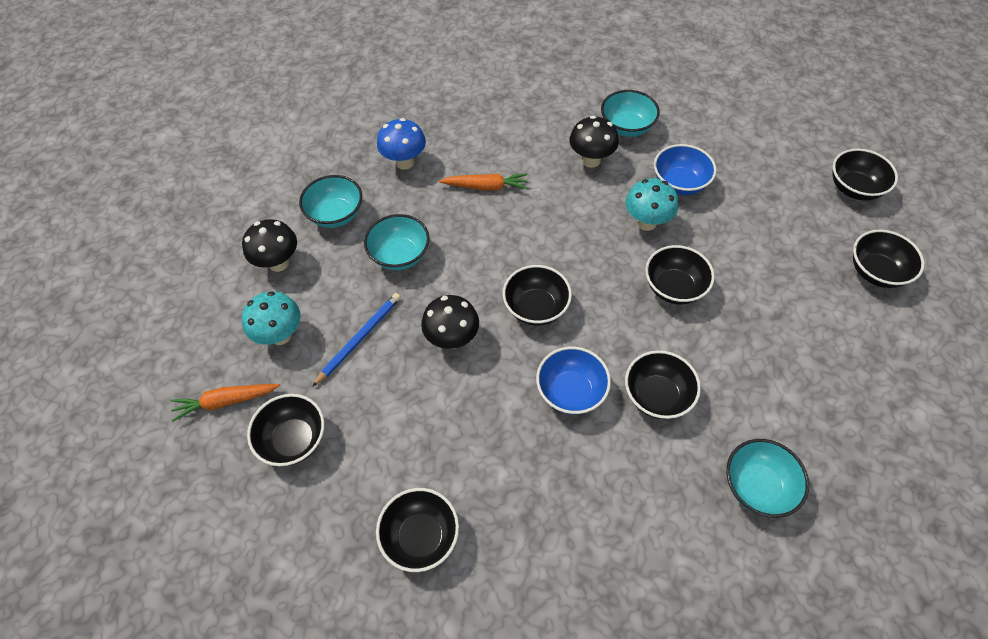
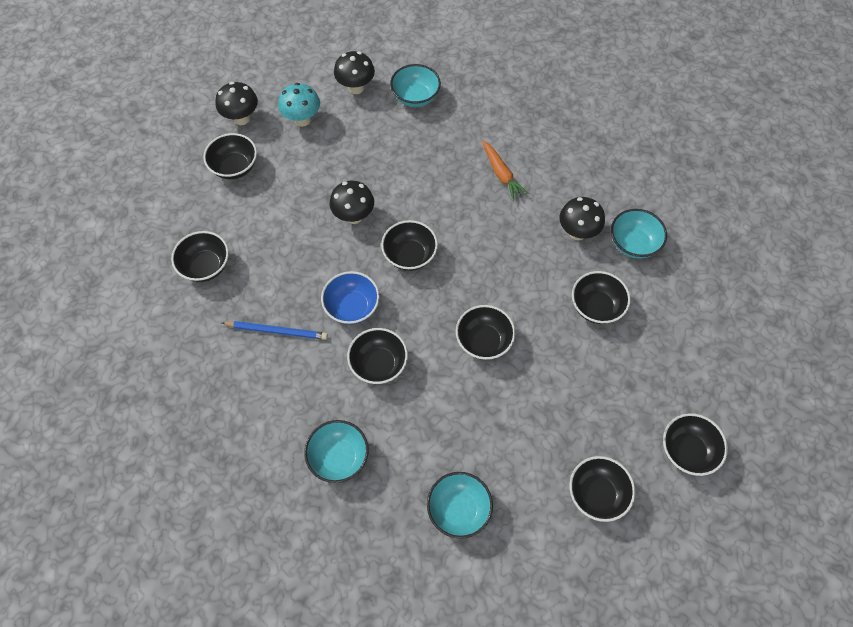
camera: 60 degrees right, 5 degrees up
(226, 401) = (241, 118): orange carrot -> black mushroom
(359, 338) = (324, 163): blue pencil -> blue pencil (277, 331)
(400, 255) = (404, 152): turquoise bowl -> turquoise bowl (458, 509)
(404, 162) = (490, 112): blue mushroom -> none
(646, 222) = (537, 298): turquoise mushroom -> none
(679, 183) = (596, 307): blue bowl -> black bowl

